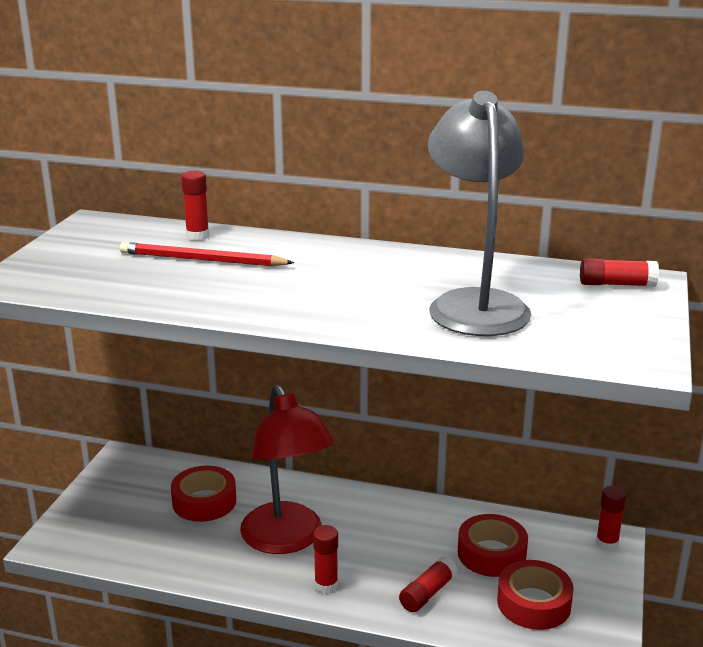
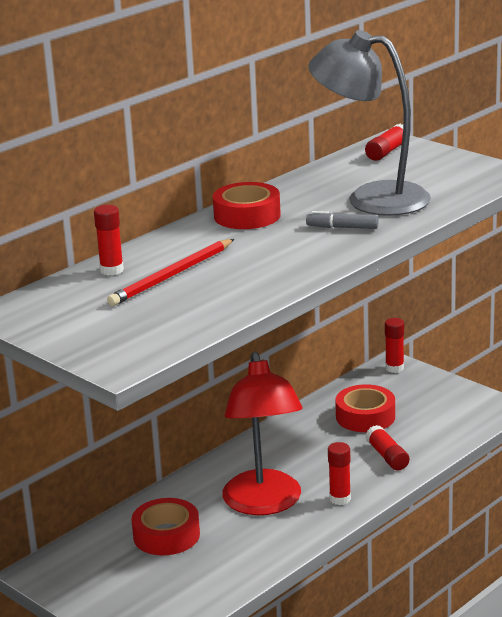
camera: 60 degrees left, 0 degrees up
(287, 540) = (264, 504): red lamp -> red lamp turned 75 degrees clockwise
(380, 306) = (342, 227): none -> grey marker
(534, 603) = (433, 417): red tape -> red tape (247, 215)

